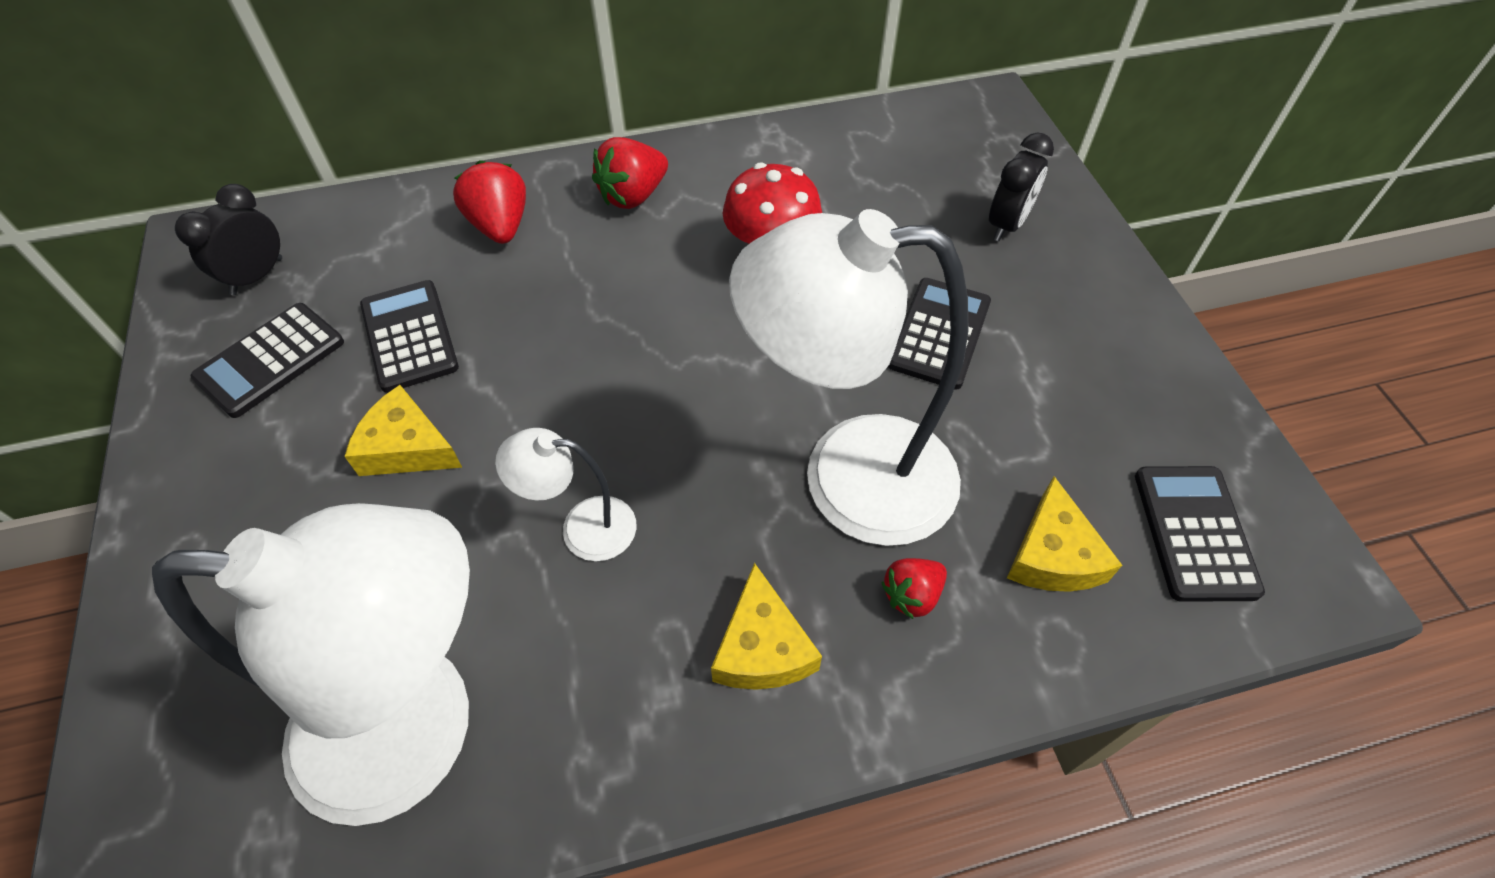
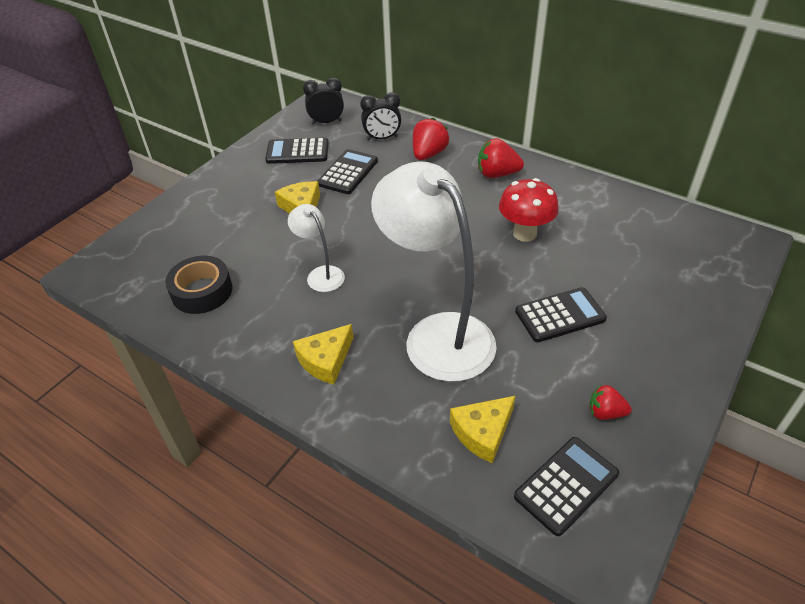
camera: 50 degrees right, 10 degrees down
(421, 728) = (202, 291): white lamp -> black tape
(912, 595) = (402, 393): red strawberry -> red strawberry (605, 413)
(1007, 224) = (669, 297): black clock -> black clock (382, 138)

